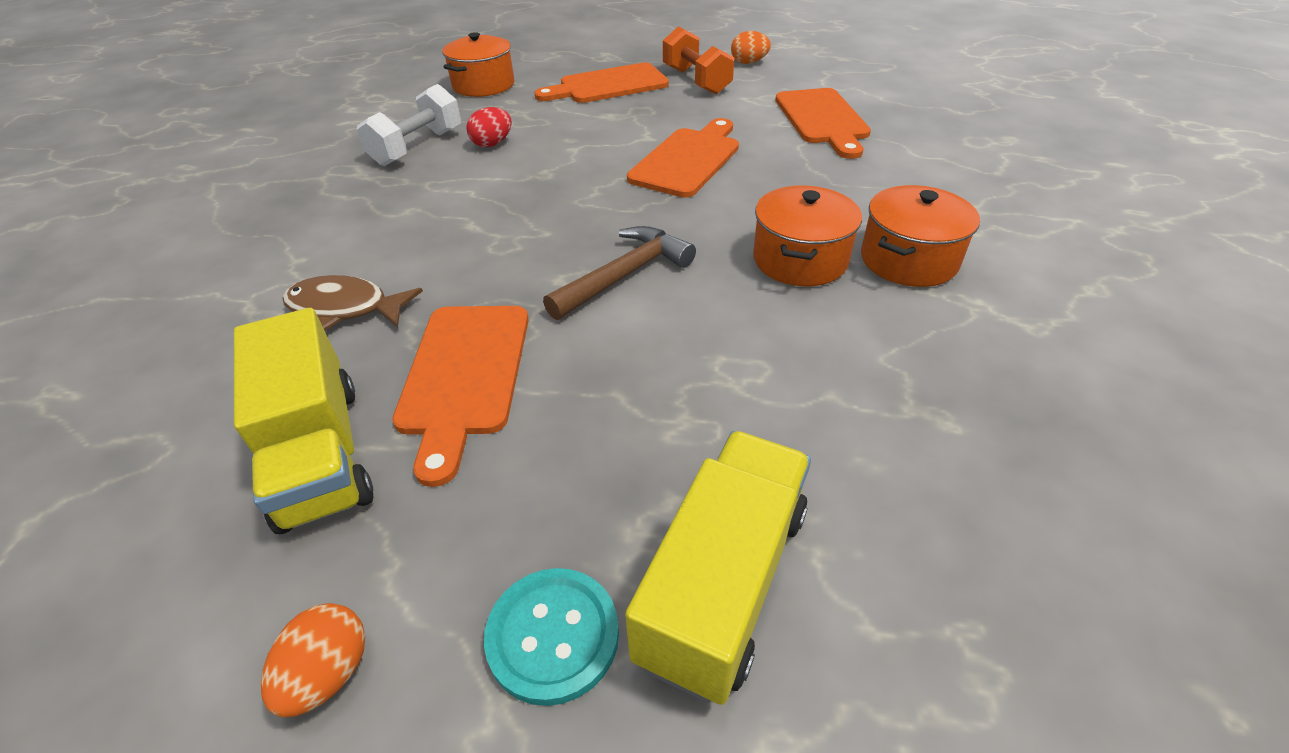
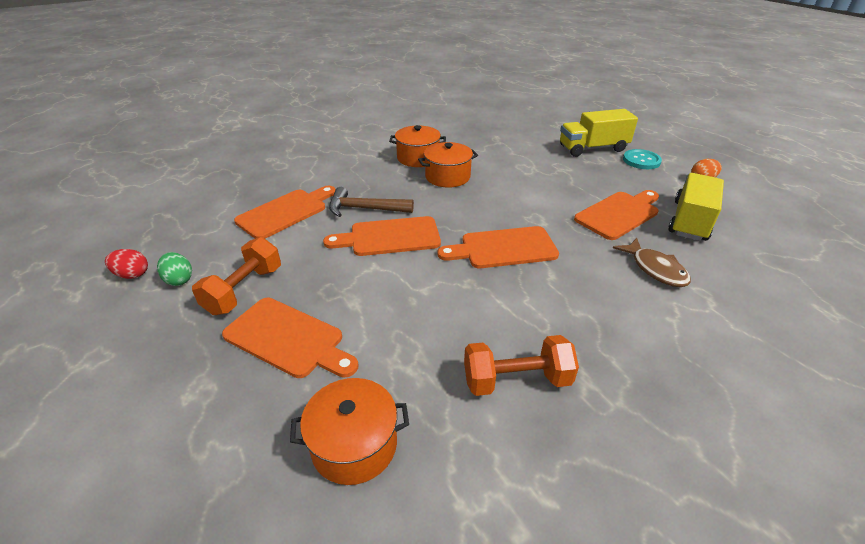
camera: 130 degrees left, 5 degrees down
(417, 147) = (516, 380): white dumbbell -> orange dumbbell
(492, 144) = (461, 337): red egg -> red egg (132, 275)
(560, 219) = (503, 248): none -> orange cutting board
(624, 275) = (516, 209): brown hammer -> brown hammer (365, 209)
(748, 62) = (179, 280): orange egg -> green egg

